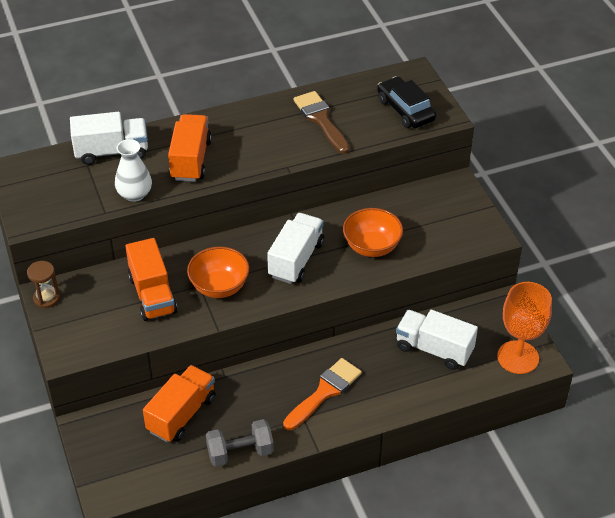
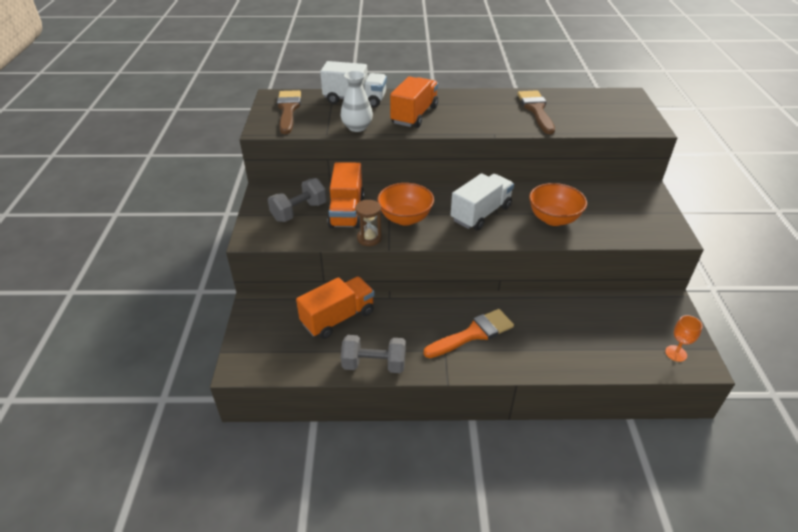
camera: 20 degrees right, 5 degrees down
(41, 186) = (288, 110): none -> brown brush
(46, 298) = (262, 195): brown hourglass -> brown hourglass (369, 238)
(100, 309) = (299, 212): none -> grey dumbbell
(405, 110) = (614, 116): black car -> none
(434, 349) = (590, 324): white truck -> none
(518, 357) = (676, 353): orange goblet -> orange goblet, size x0.49

